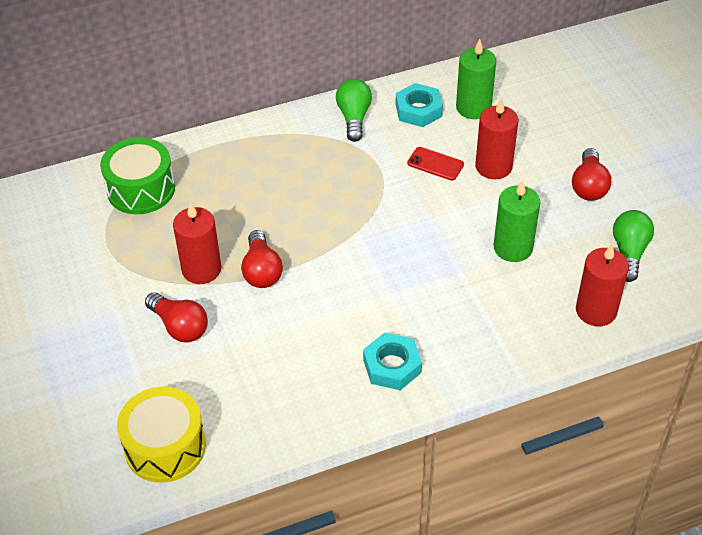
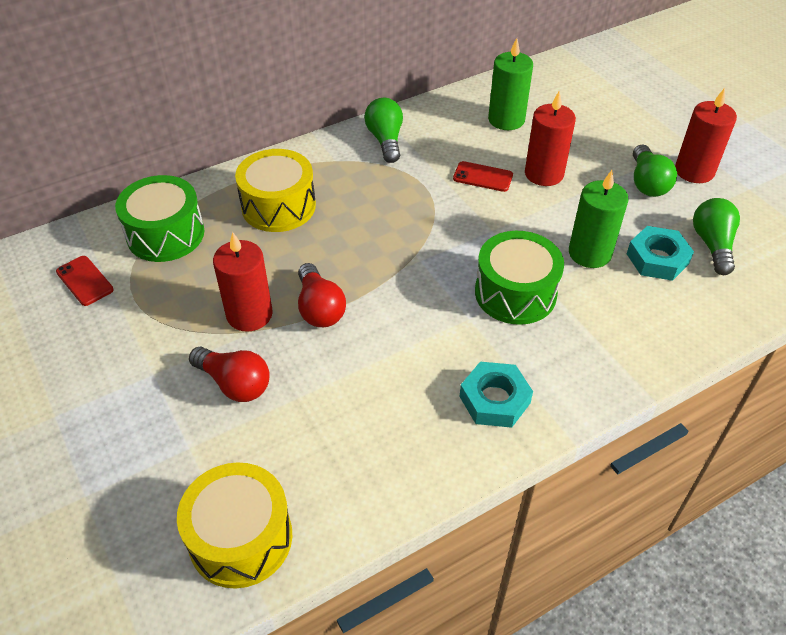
camera: 10 degrees left, 0 degrees up
(68, 224) = (85, 281): none -> red phone
(243, 173) = (278, 206): none -> yellow drum
(418, 110) = (451, 127): turquoise nut -> turquoise nut (657, 259)
(435, 277) = (515, 293): none -> green drum
(589, 186) = (647, 183): red light bulb -> green light bulb
(596, 311) = (700, 310): red candle -> red candle (694, 171)

